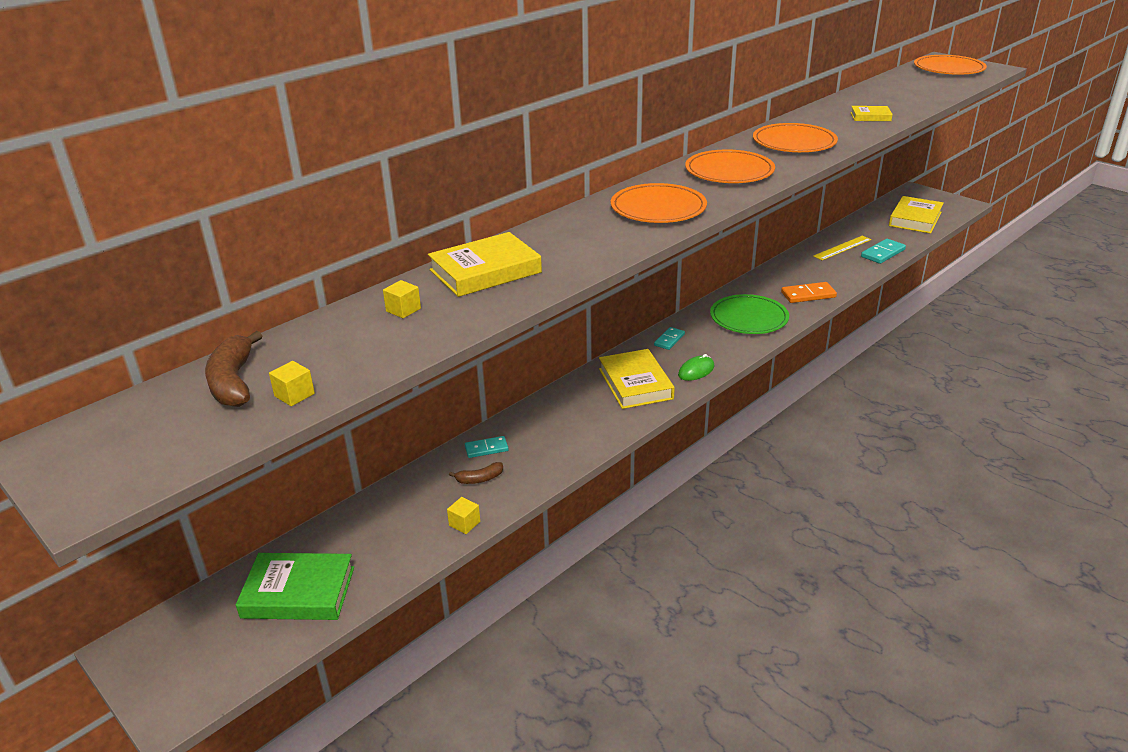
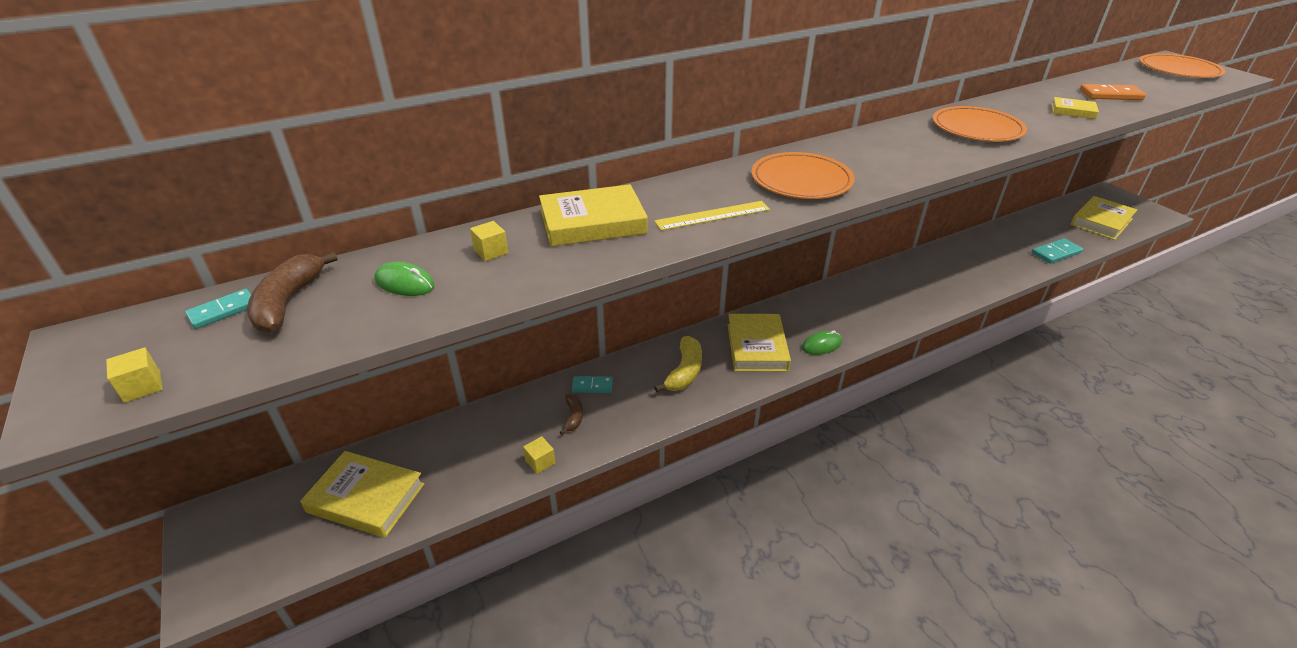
camera: 15 degrees right, 5 degrees up
(294, 395) = (331, 329): yellow cube -> yellow cube (142, 387)
(298, 592) = (366, 498): green book -> yellow book
(337, 348) = (404, 283): none -> green mouse
(479, 479) = (573, 417): brown banana -> brown banana turned 90 degrees counterclockwise
(573, 418) = (684, 372): none -> yellow banana
(669, 340) = (806, 307): turquoise domino -> turquoise domino (223, 311)
(729, 171) = (894, 150): orange plate -> none
(749, 318) = (893, 298): green plate -> none
(808, 295) = (963, 284): orange domino -> orange domino (1110, 95)
(842, 248) = (1013, 240): yellow ruler -> yellow ruler (712, 215)

